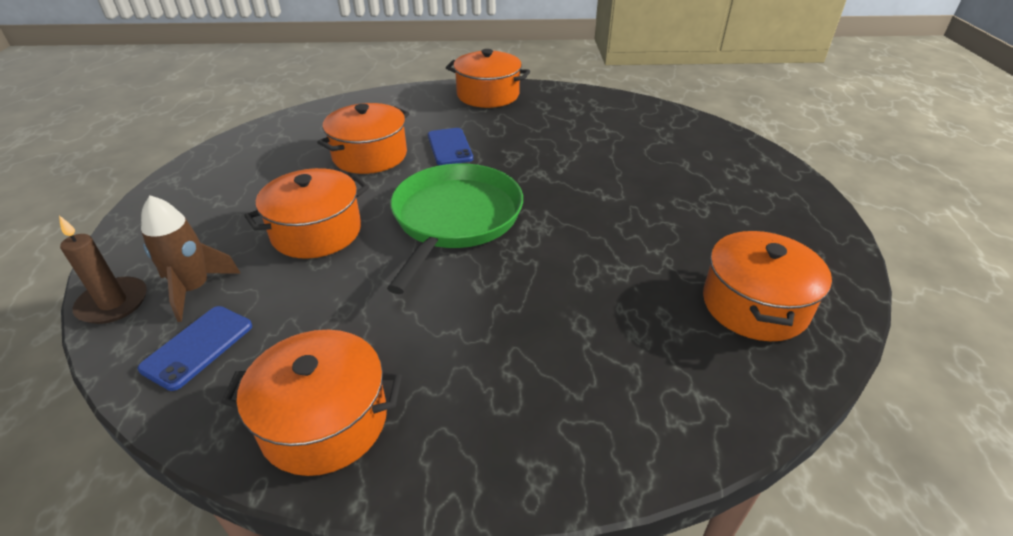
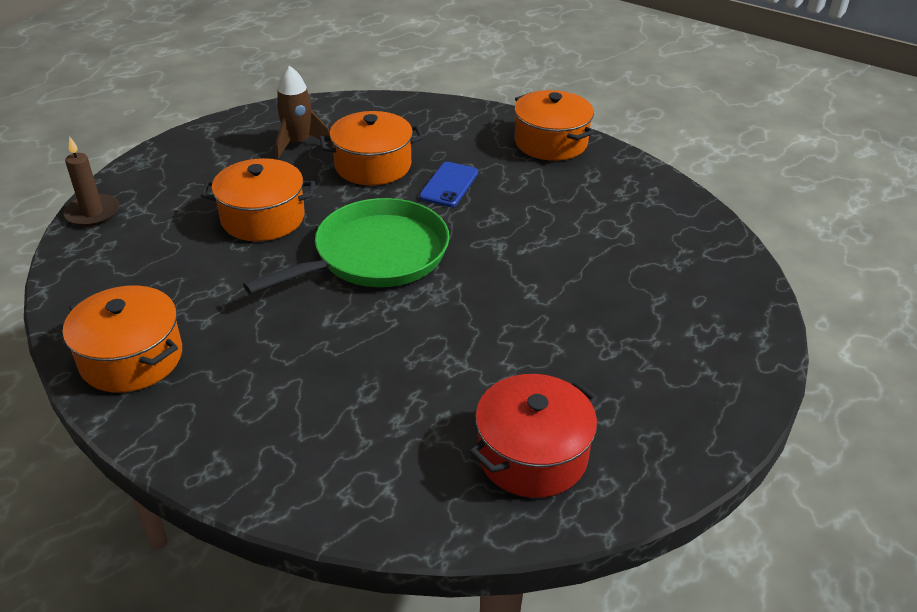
camera: 35 degrees right, 0 degrees up
(194, 289) = (145, 226): brown rocket -> brown rocket (298, 143)
(198, 347) = (110, 269): blue phone -> none
(754, 305) = (532, 455): orange pot -> red pot

